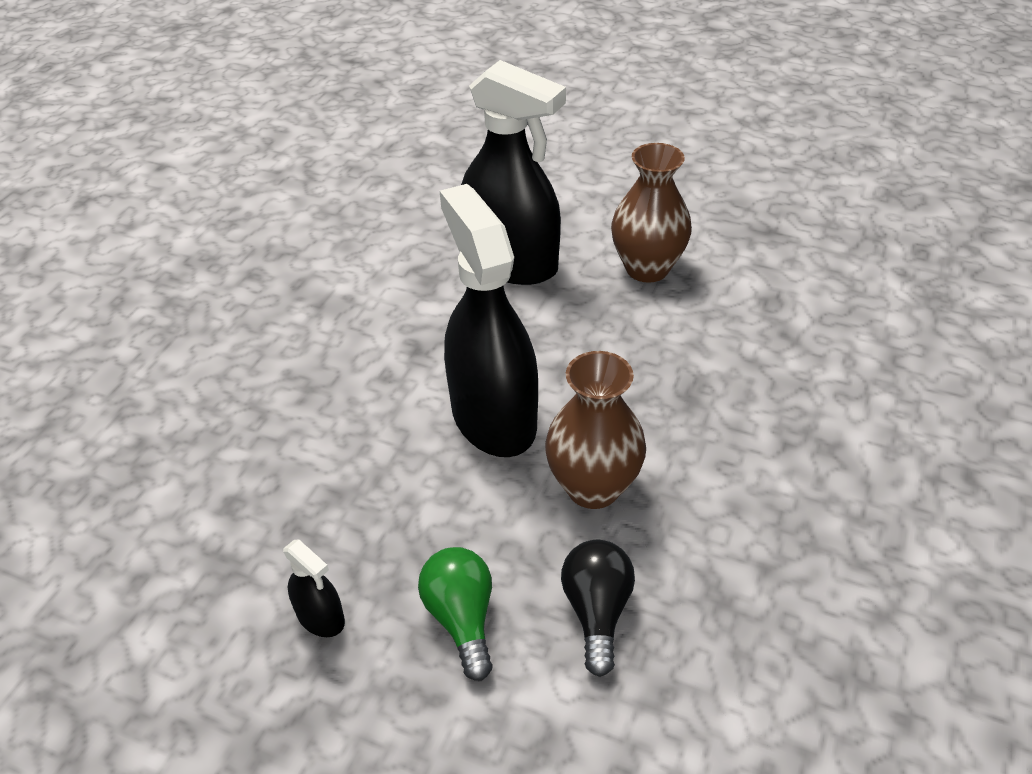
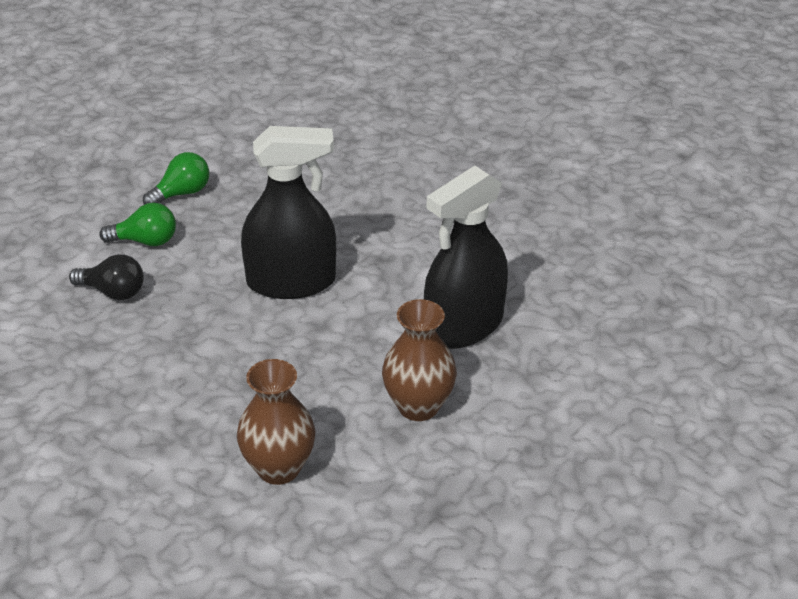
camera: 105 degrees right, 5 degrees down
(321, 617) = (181, 193): black spray bottle -> green light bulb
(593, 487) = (202, 313): brown vase -> brown vase (278, 468)

